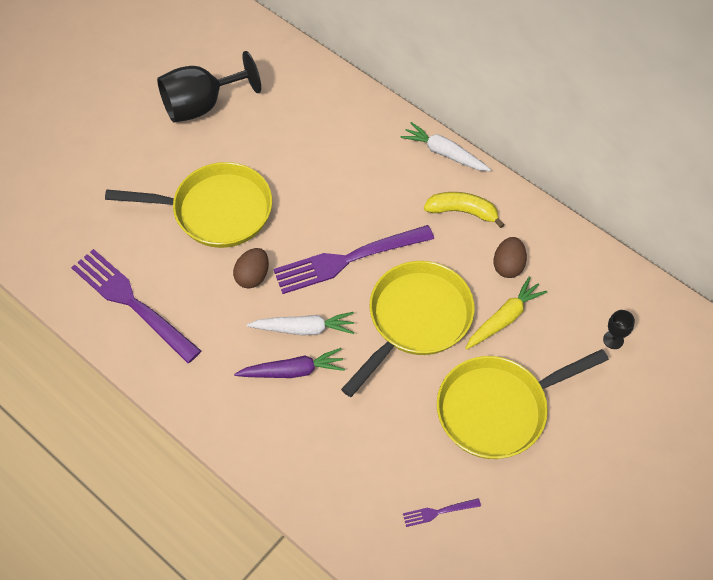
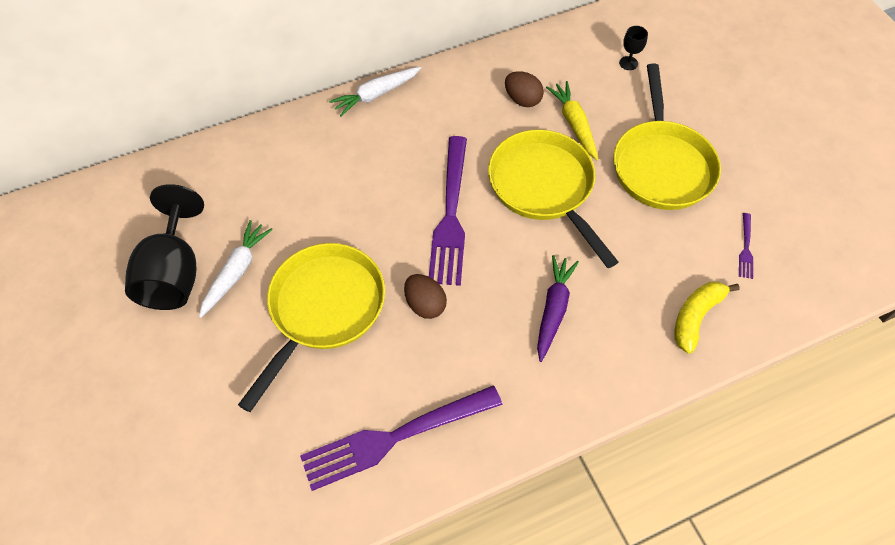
camera: 65 degrees left, 0 degrees up
(304, 328) = (510, 281): white carrot -> white carrot (236, 271)
(462, 211) = (448, 108): yellow banana -> yellow banana (695, 317)

